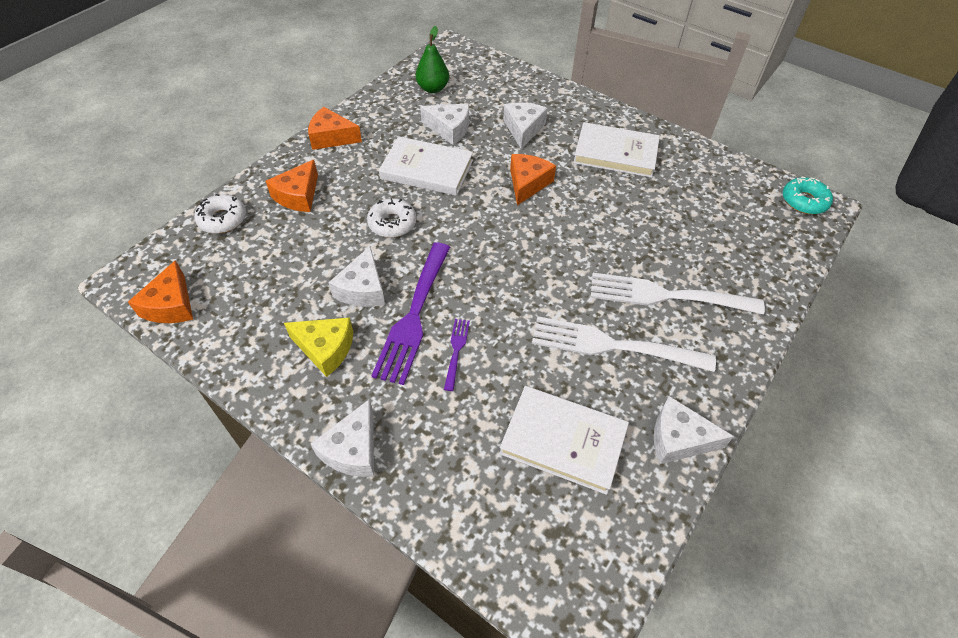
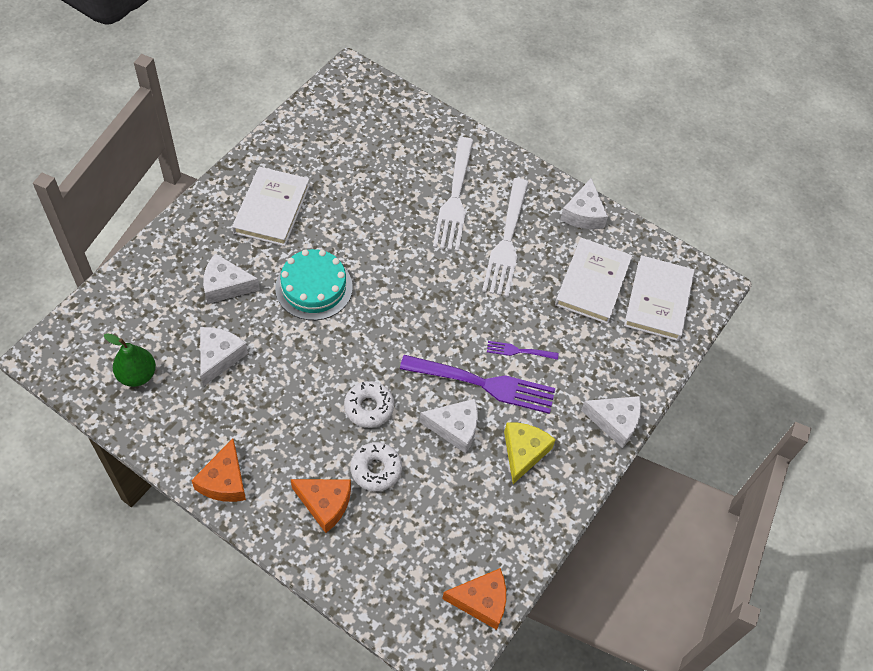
camera: 95 degrees left, 5 degrees up
(222, 219) = (361, 577): white donut -> white donut (376, 469)
(427, 170) = (288, 378): white book -> white book (658, 300)
(527, 183) = (314, 287): orange cheese -> turquoise cake
(804, 201) = (345, 83): turquoise donut -> none

